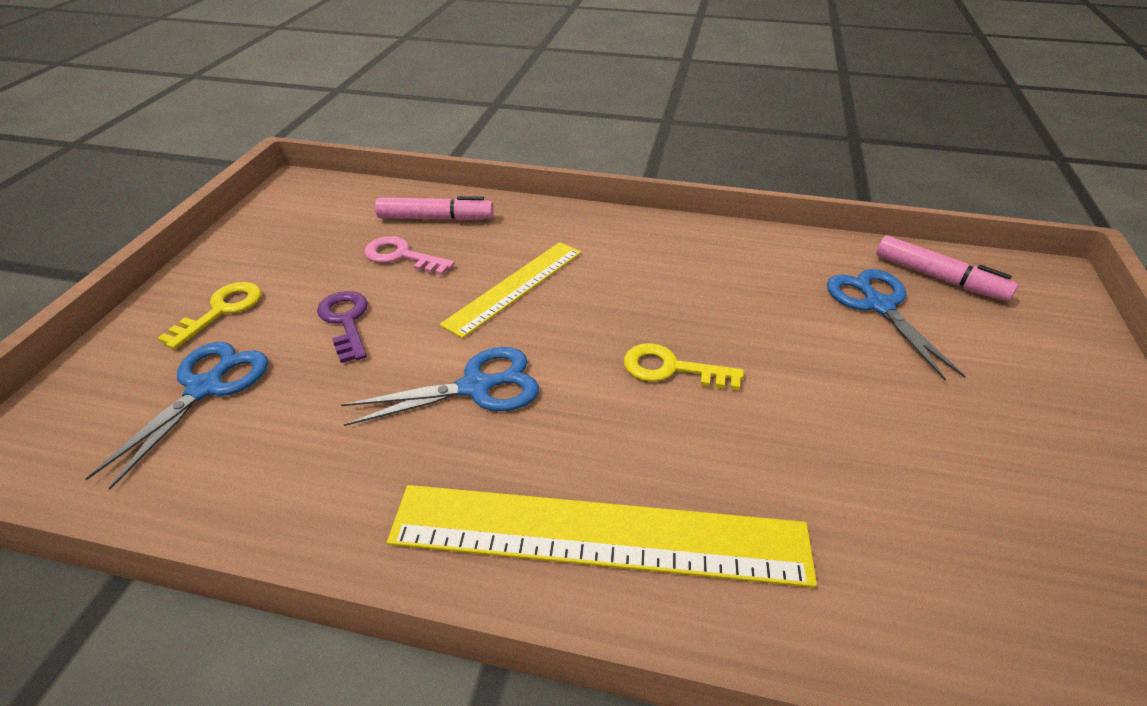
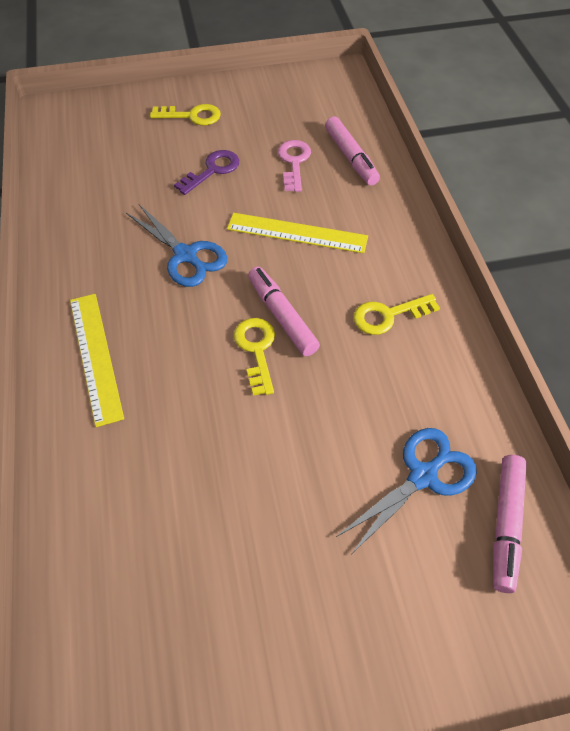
camera: 65 degrees right, 15 degrees up
(206, 388) = (129, 146): blue scissors -> none
(599, 534) = (96, 356): yellow ruler -> yellow ruler, size x0.62
(632, 334) = (282, 316): none -> pink marker
(675, 264) = (388, 315): none -> yellow key

